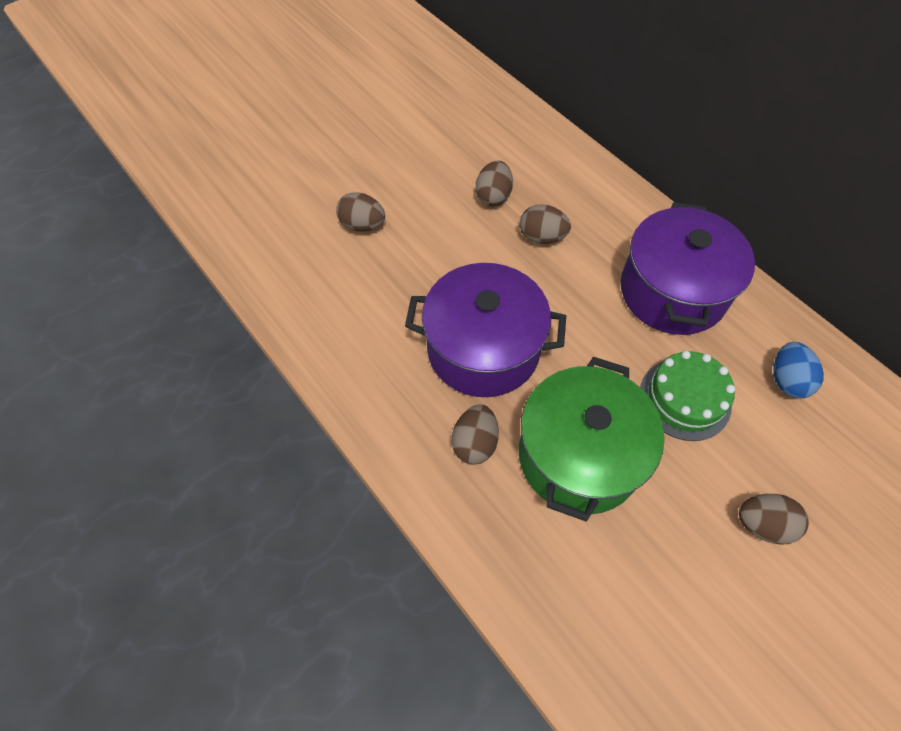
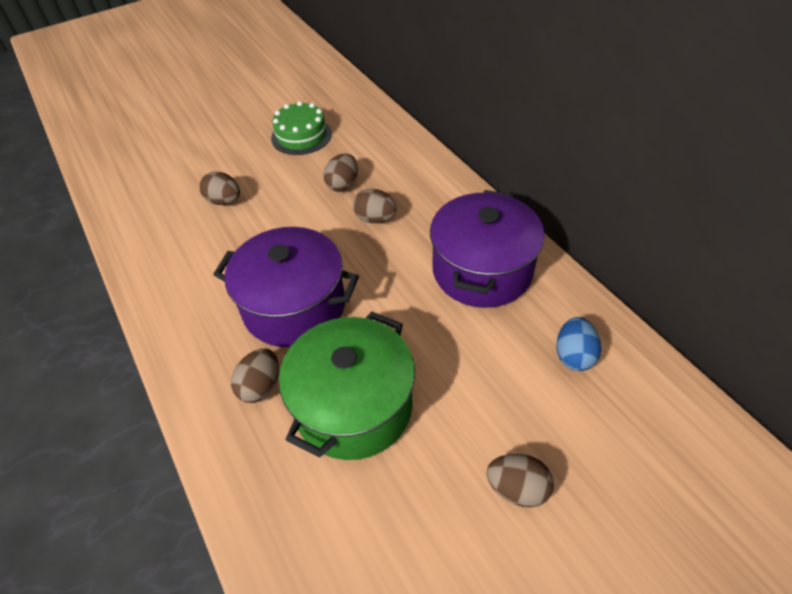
camera: 10 degrees right, 10 degrees down
(685, 399) = (469, 364): green cake -> green cake (301, 136)

